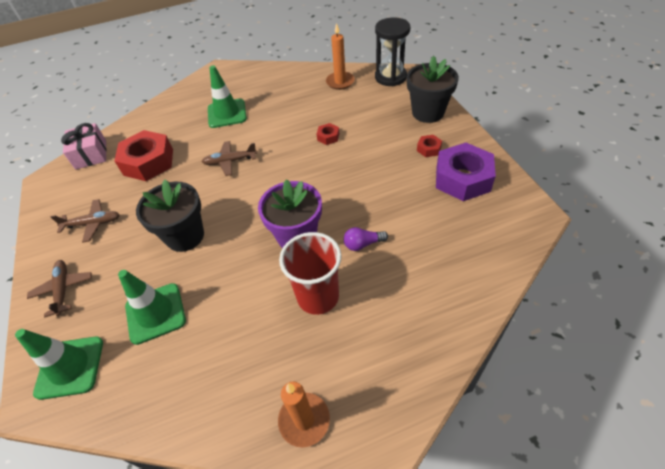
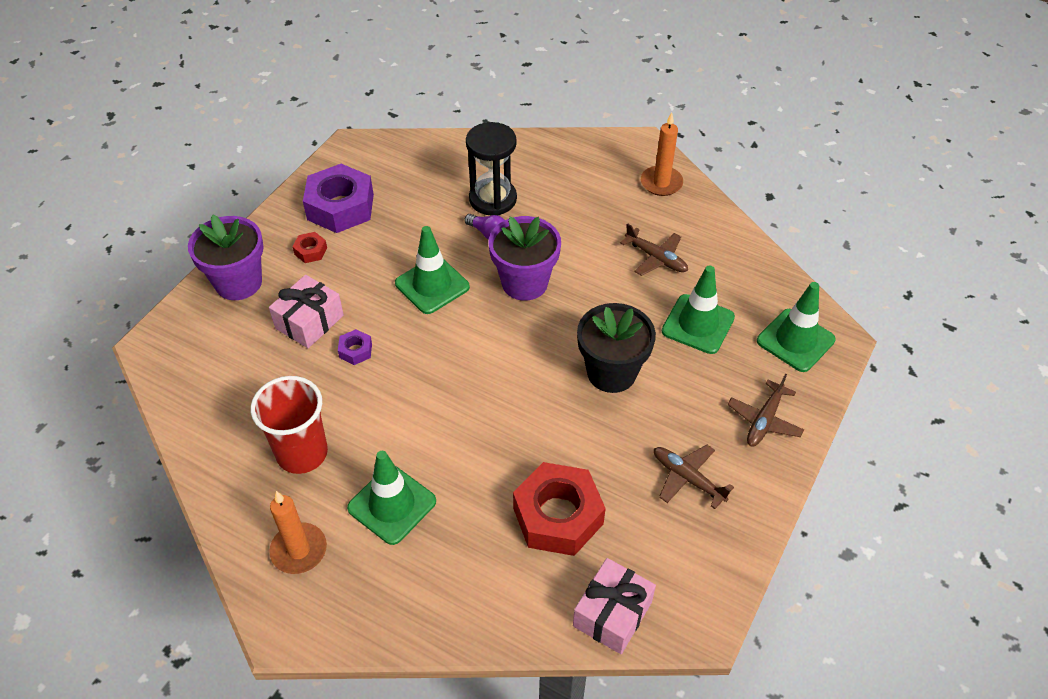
camera: 135 degrees left, 0 degrees up
(230, 161) = (478, 420): brown plane -> brown plane (656, 258)
(318, 297) = (568, 231): red cup -> red cup (302, 453)
(328, 137) = (355, 351): red nut -> purple nut
(340, 82) = (220, 413): orange candle -> orange candle (299, 550)
(343, 190) = (432, 285): none -> green traffic cone
(368, 128) = (309, 322): none -> pink gift
(390, 77) = (173, 360): black hourglass -> black hourglass (493, 199)
(428, 112) = (238, 283): black flower pot -> purple flower pot

